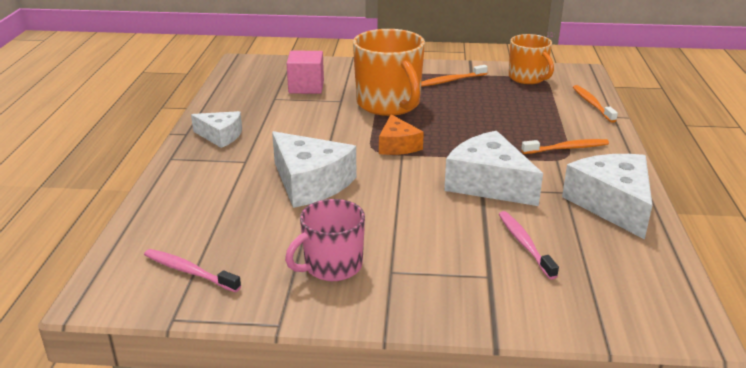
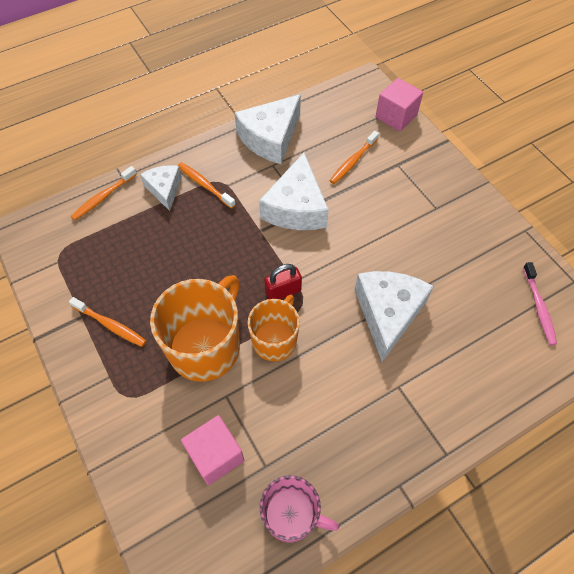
camera: 125 degrees left, 30 degrees up
(220, 136) = (378, 447): white cheese -> white cheese (164, 189)
(332, 266) = (460, 238): pink mug -> pink mug (291, 515)
(397, 145) = (283, 292): orange cheese -> red padlock
(524, 244) = (353, 161): pink toothbrush -> orange toothbrush
(528, 78) = (65, 265): orange mug -> orange mug (275, 340)
(585, 319) = (396, 116): none -> pink cube

